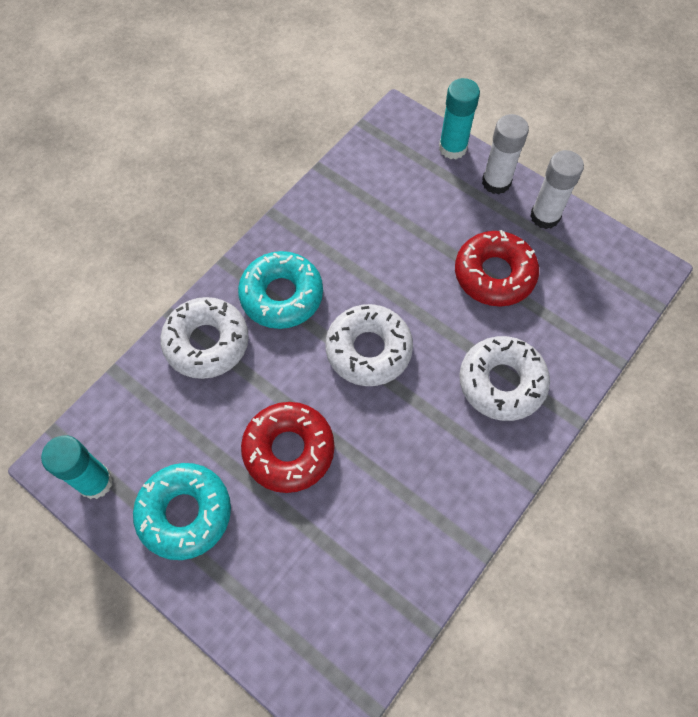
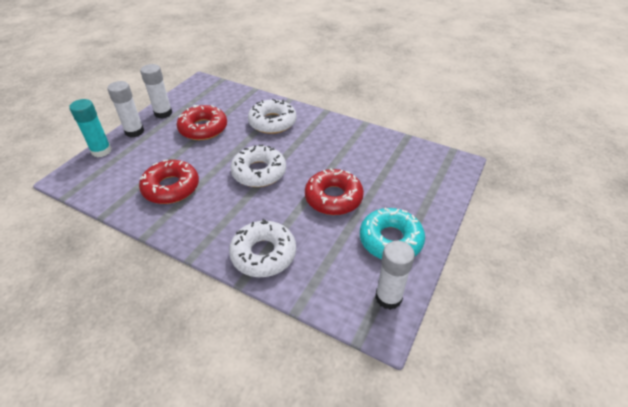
camera: 100 degrees left, 20 degrees down
(95, 482) = (388, 297): turquoise glue stick -> white glue stick
(281, 295) = (220, 218): turquoise donut -> none
(356, 236) = (171, 187): none -> red donut

